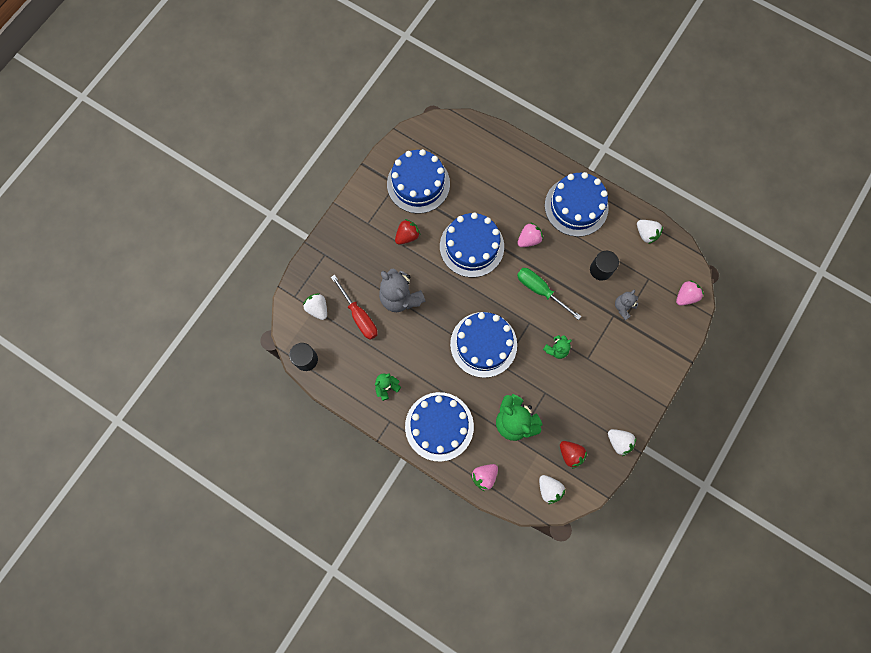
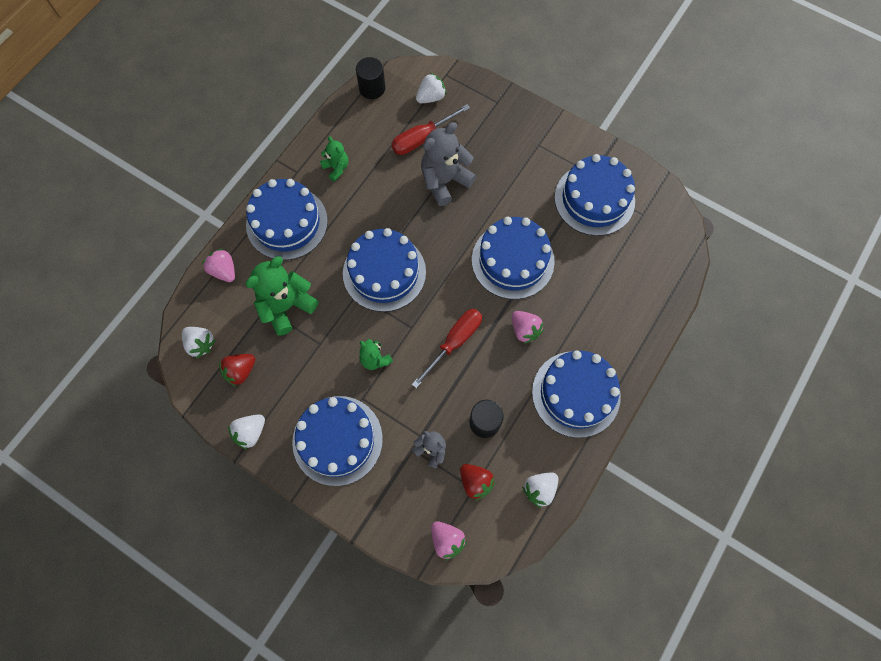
camera: 90 degrees right, 5 degrees down
(407, 236) = (523, 187): red strawberry -> red strawberry (475, 482)
(540, 290) = (454, 342): green screwdriver -> red screwdriver
(549, 489) = (200, 344): white strawberry -> white strawberry turned 105 degrees counterclockwise
(620, 375) = (337, 440): none -> blue cake

